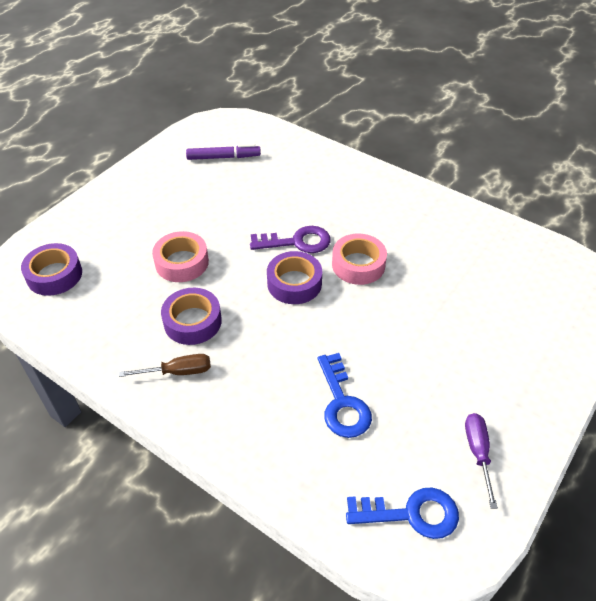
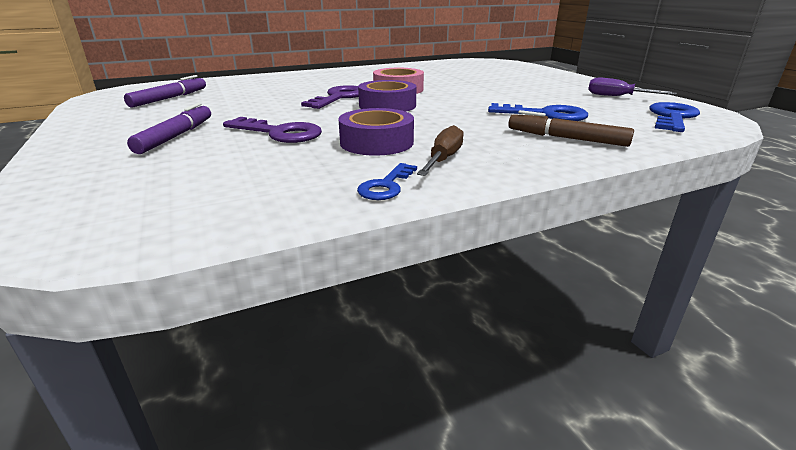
camera: 60 degrees left, 20 degrees down
(54, 275) = (142, 199): purple tape -> none
(117, 362) = (386, 186): none -> blue key
(146, 221) = (176, 136): none -> purple marker
(182, 262) = (279, 133): pink tape -> purple key
(273, 434) = (566, 138): none -> brown marker

